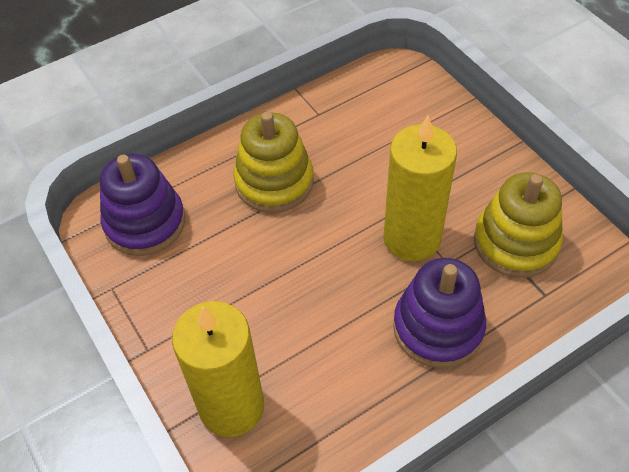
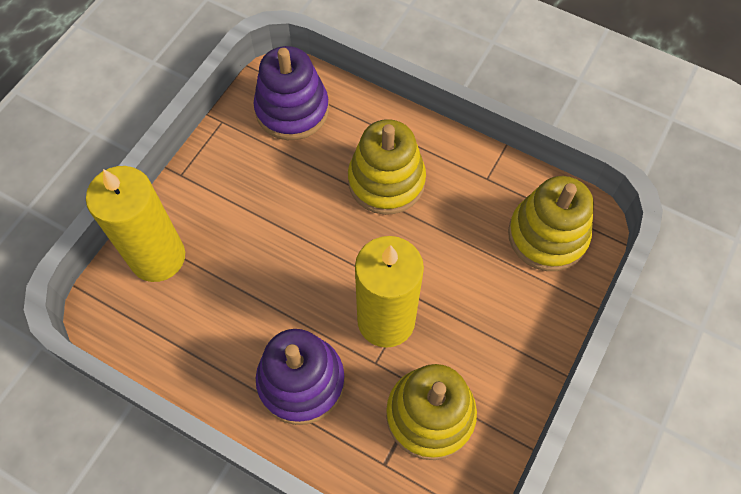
camera: 60 degrees right, 10 degrees up
(396, 99) = (547, 235): none -> yellow stacking toy

